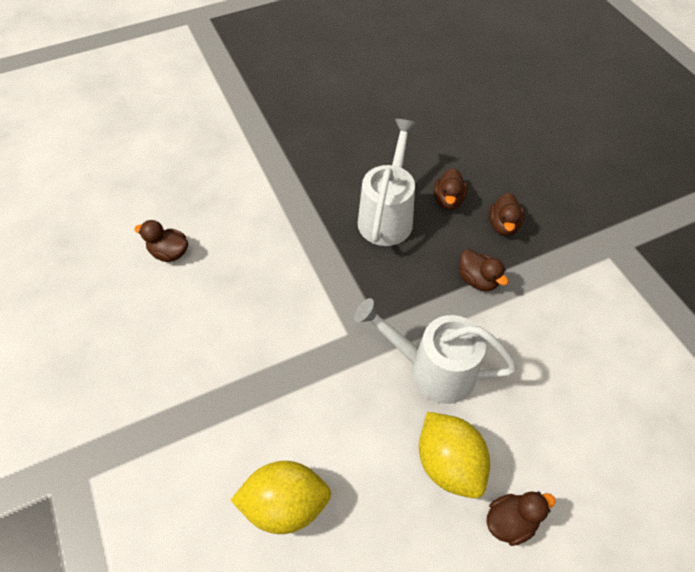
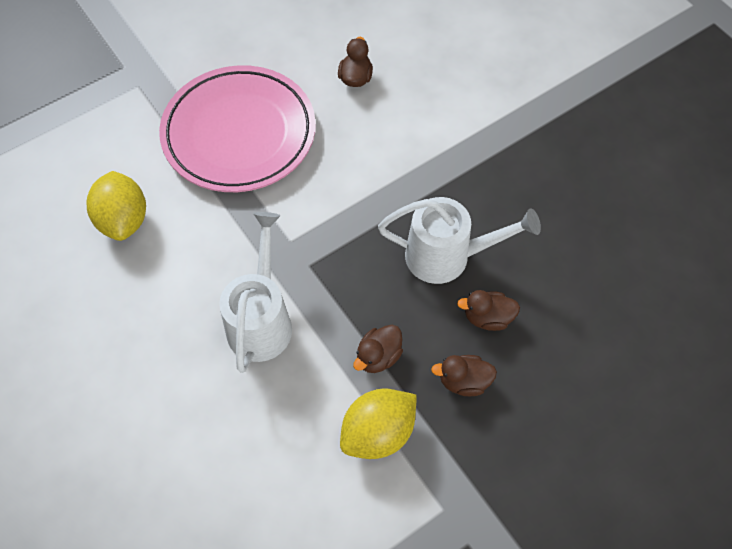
camera: 80 degrees right, 5 degrees up
(202, 367) = (239, 133): none -> pink plate
(449, 463) = (167, 343): yellow lemon -> yellow lemon (378, 432)
(510, 521) = (117, 399): brown duck -> none

